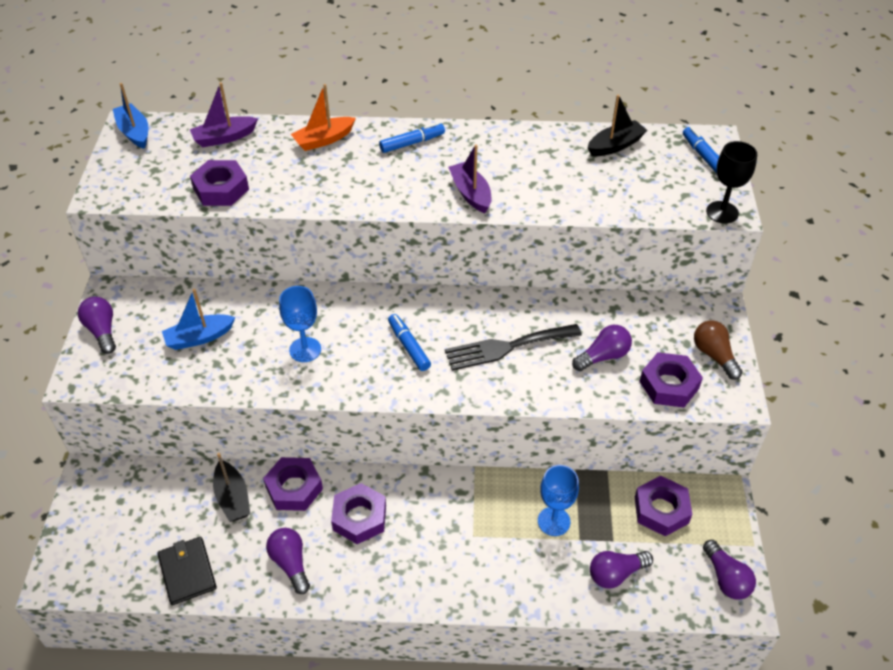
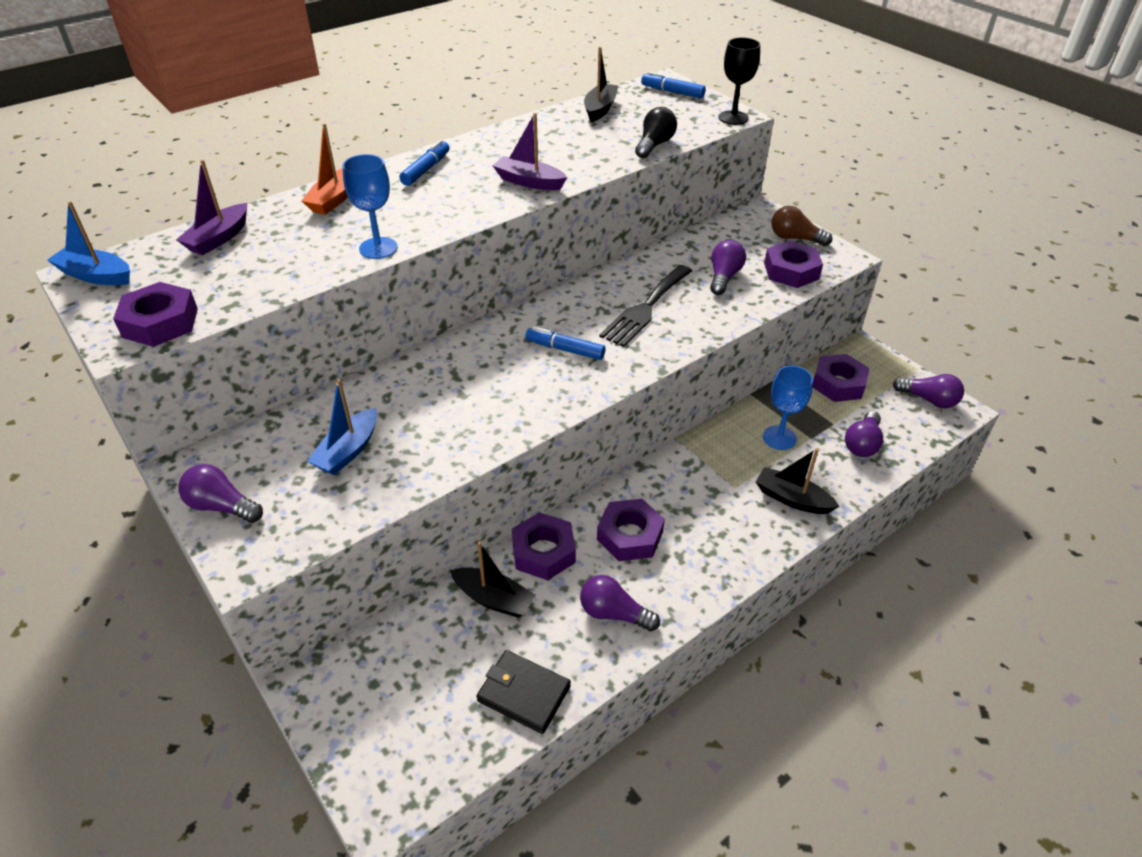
camera: 40 degrees left, 5 degrees down
(221, 189) = (272, 278): purple nut -> purple nut (160, 323)
(305, 349) = (473, 402): blue goblet -> blue goblet (378, 248)
(504, 576) = (792, 499): none -> black boat
(613, 207) = (654, 145): none -> black light bulb

